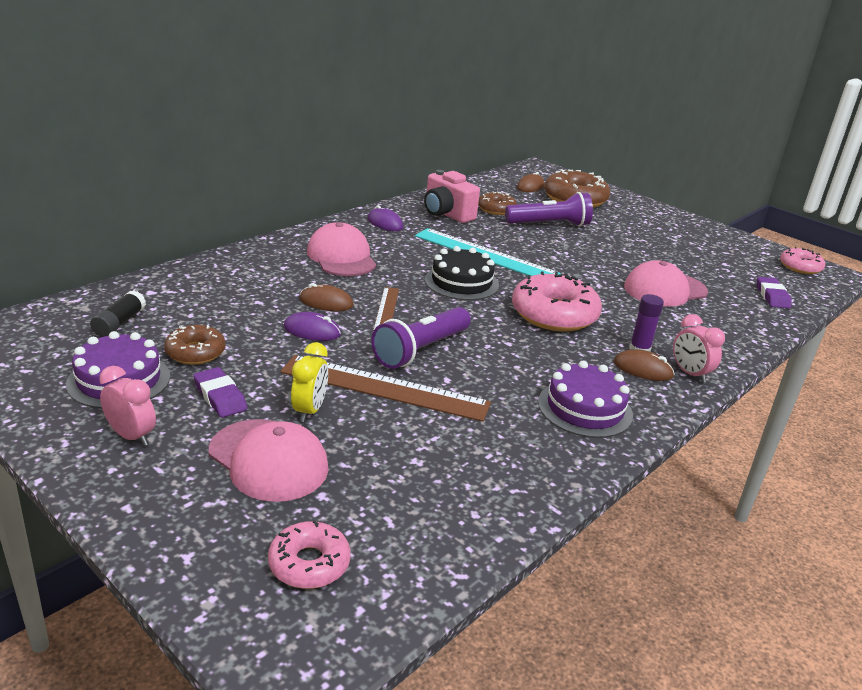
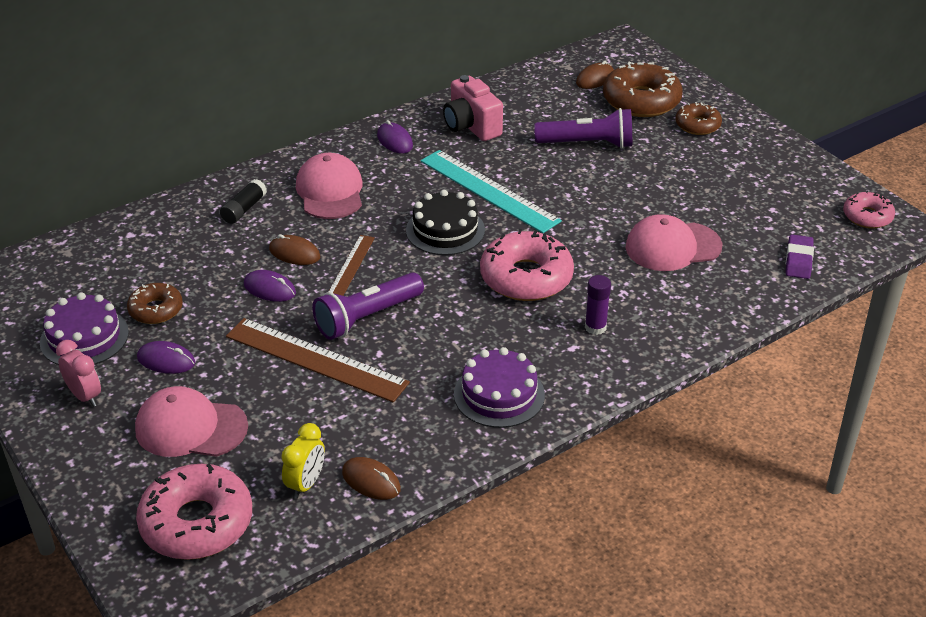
camera: 15 degrees right, 10 degrees up
(119, 323) = (95, 272): black glue stick -> black glue stick (244, 209)
(220, 397) = (166, 360): purple eraser -> purple mouse
(268, 460) = (191, 428): pink cap -> pink cap turned 135 degrees clockwise
(309, 410) = (240, 380): yellow clock -> yellow clock (306, 484)
(309, 563) = (197, 523): pink donut -> pink donut, size x1.76
(496, 209) = (534, 119): brown donut -> brown donut (697, 125)
(643, 369) = (585, 352): brown mouse -> brown mouse (371, 481)
(689, 374) = (632, 360): pink clock -> none

